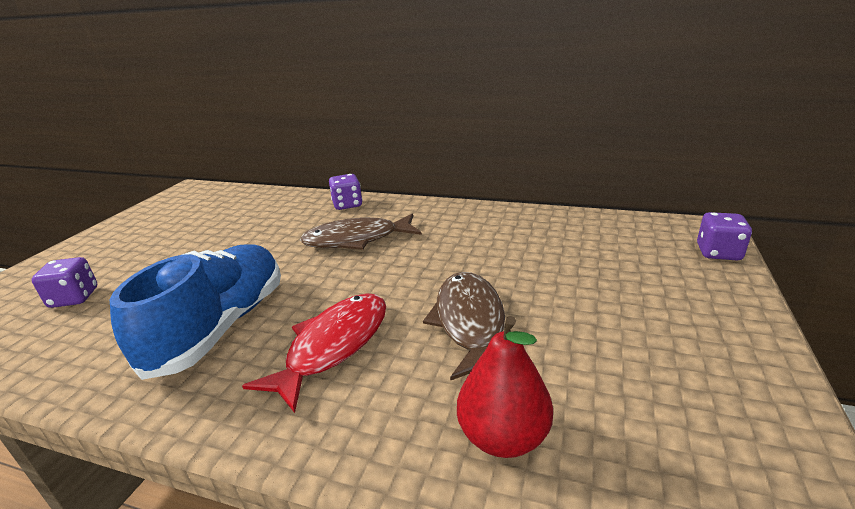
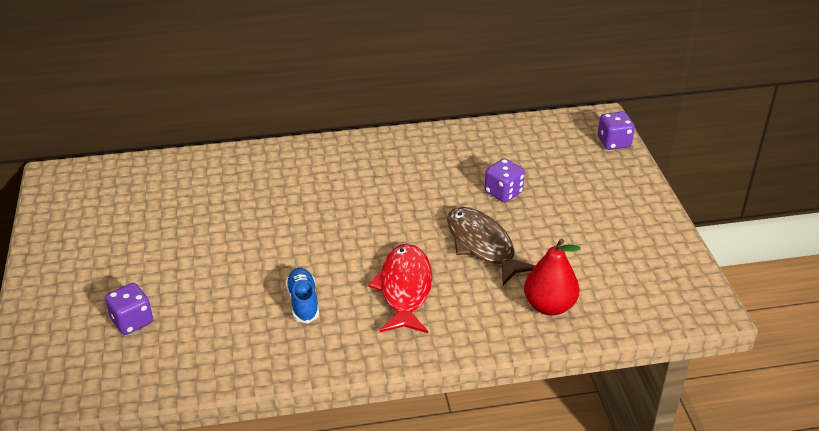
camera: 30 degrees left, 10 degrees up
(221, 326) = (303, 302): blue shoe -> blue shoe, size x0.47
(347, 205) = (278, 158): purple dice -> purple dice (503, 192)
(357, 239) = (330, 197): brown fish -> none

